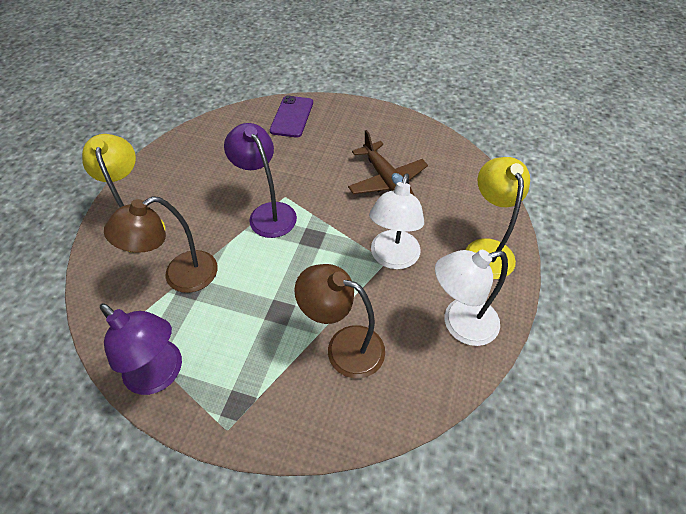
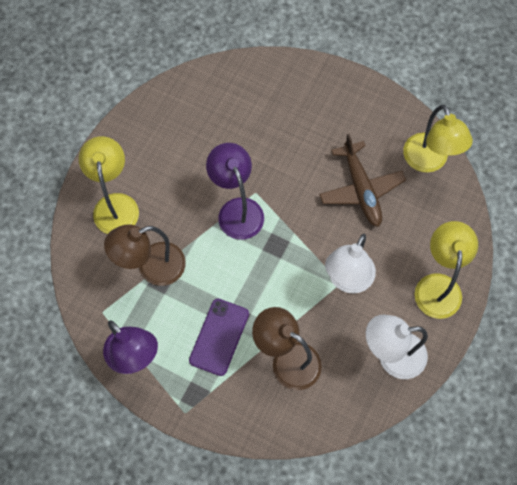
camera: 10 degrees right, 15 degrees up
(292, 117) = (275, 84): purple phone -> purple phone (219, 337)
(444, 153) = (429, 161): none -> yellow lamp

